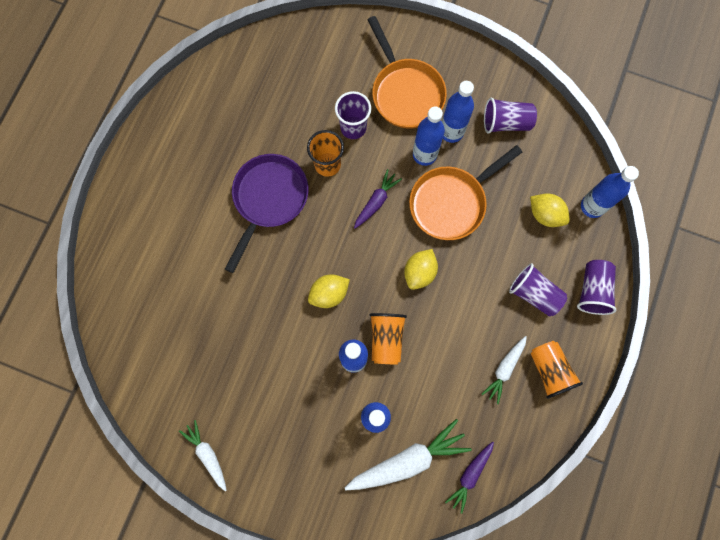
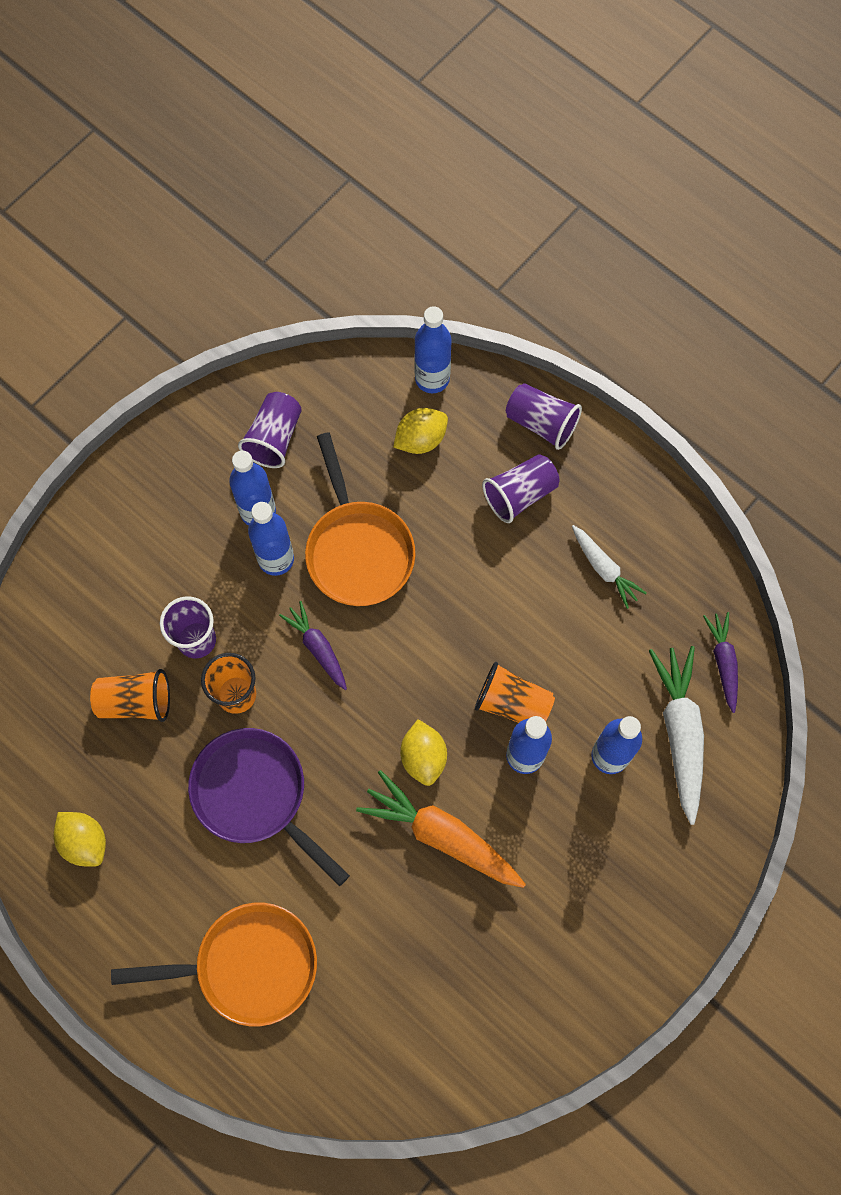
camera: 70 degrees left, 5 degrees down
(207, 454) = (587, 1000): white carrot -> none
(282, 323) = (441, 835): none -> orange carrot
(405, 93) = (175, 551): orange pan -> orange pan (248, 965)
(419, 272) = (438, 627): yellow lemon -> yellow lemon (85, 841)
(470, 475) = (723, 662): purple carrot -> purple carrot turned 150 degrees counterclockwise
(549, 370) = (624, 515): orange cup -> orange cup (135, 701)

